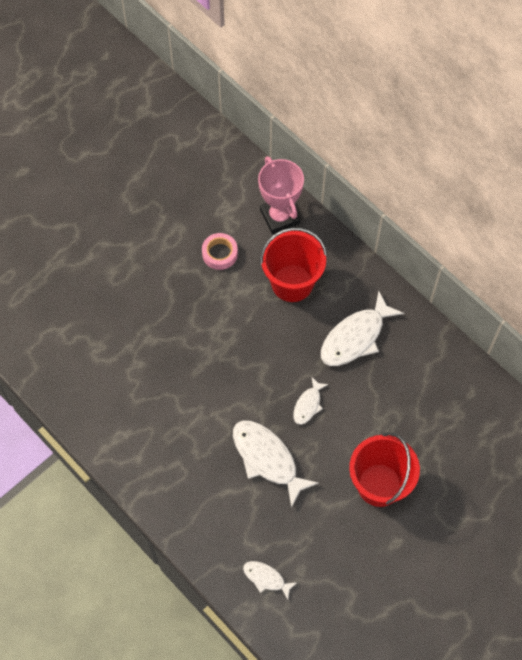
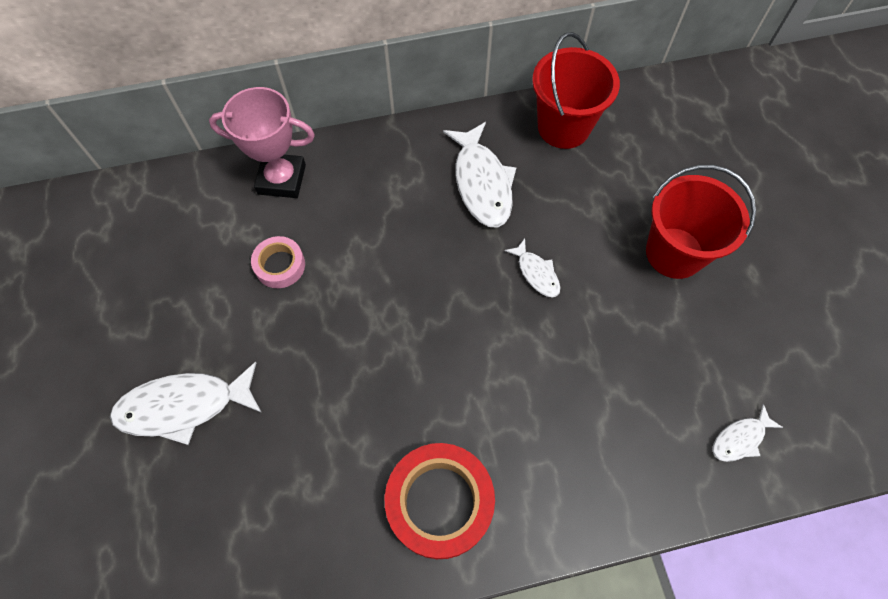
camera: 60 degrees left, 0 degrees up
(128, 424) = (440, 502): none -> red tape
(267, 459) = (582, 354): white fish -> white fish (184, 406)
(292, 283) = (373, 210): red bucket -> red bucket (563, 127)

